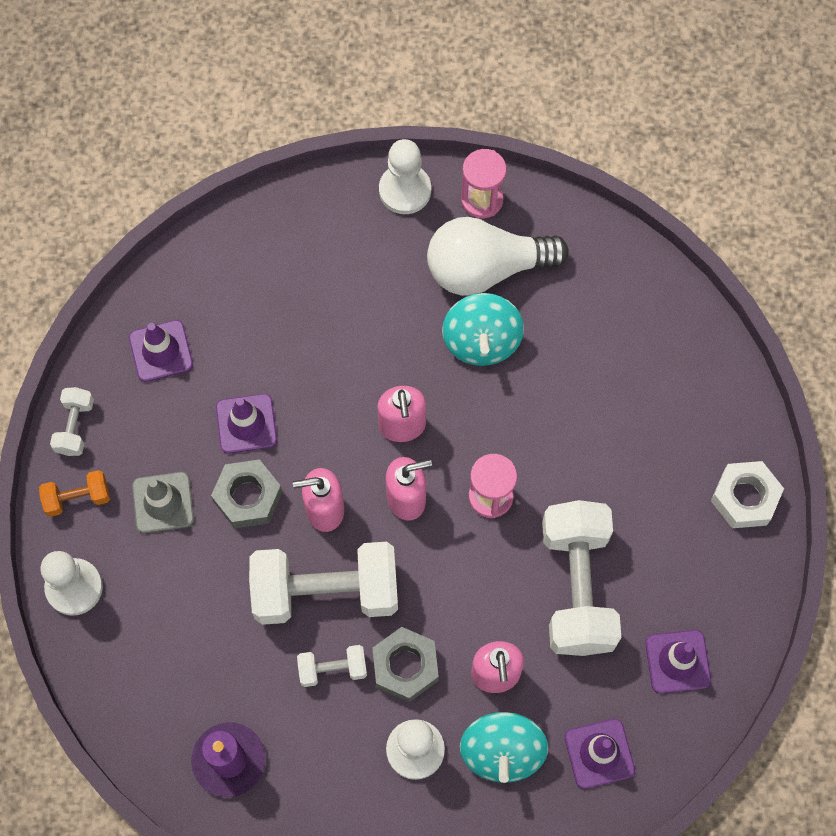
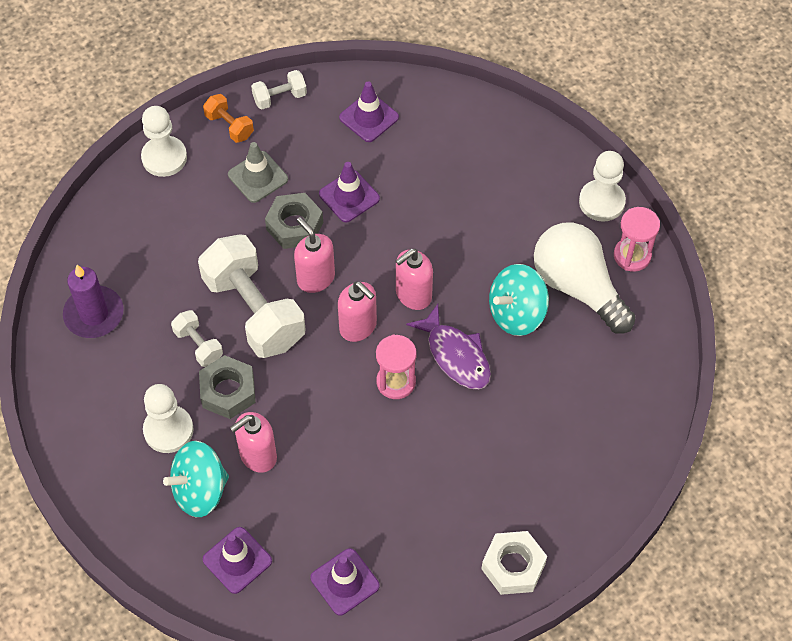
camera: 60 degrees right, 10 degrees down
(494, 424) = (456, 355): none -> purple fish
(577, 587) = (361, 478): white dumbbell -> none

